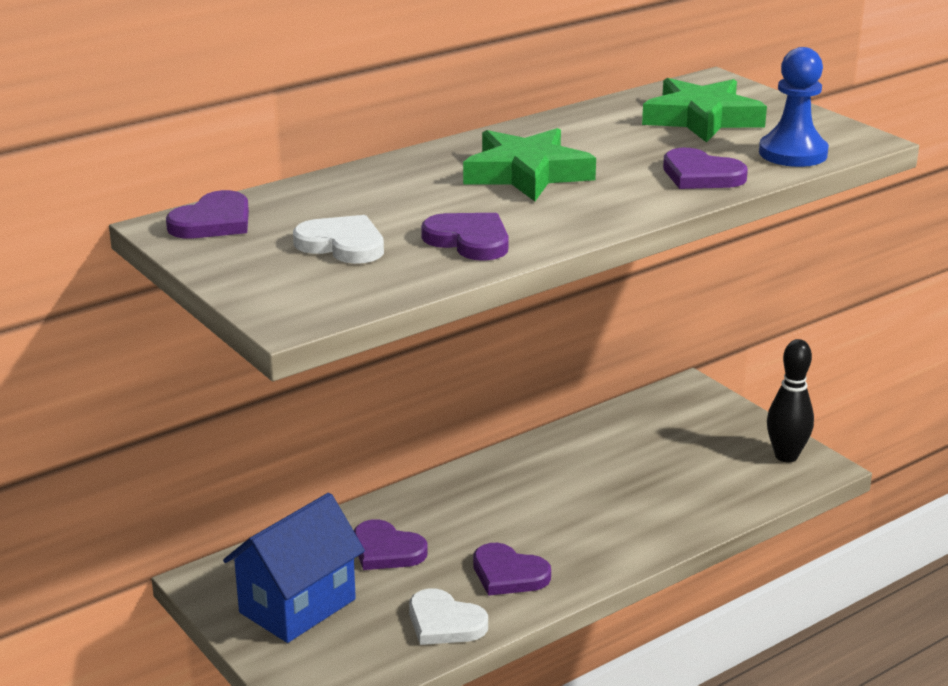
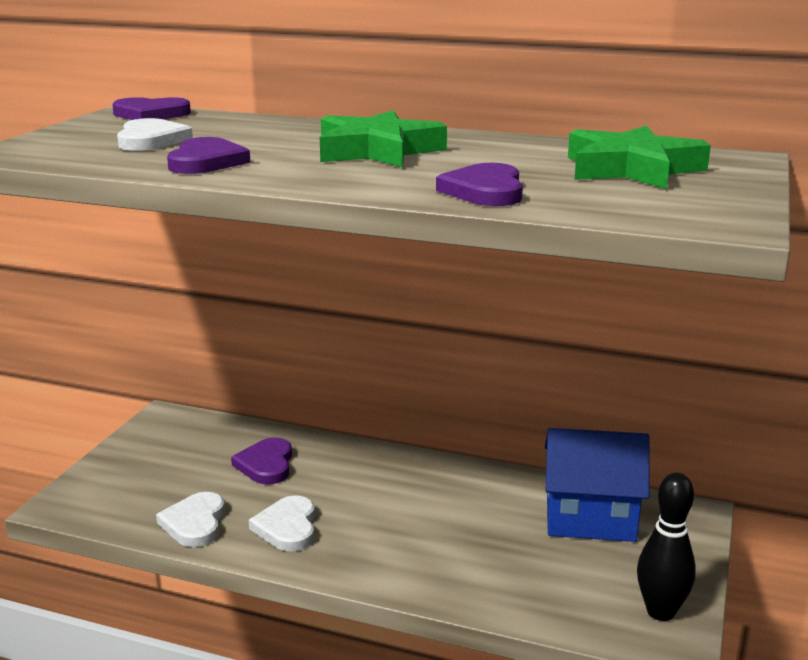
camera: 55 degrees right, 5 degrees down
(297, 606) = (164, 458): blue house -> blue house (590, 520)
(508, 574) = (287, 527): purple heart -> white heart
(793, 153) = (620, 208): blue pawn -> none

